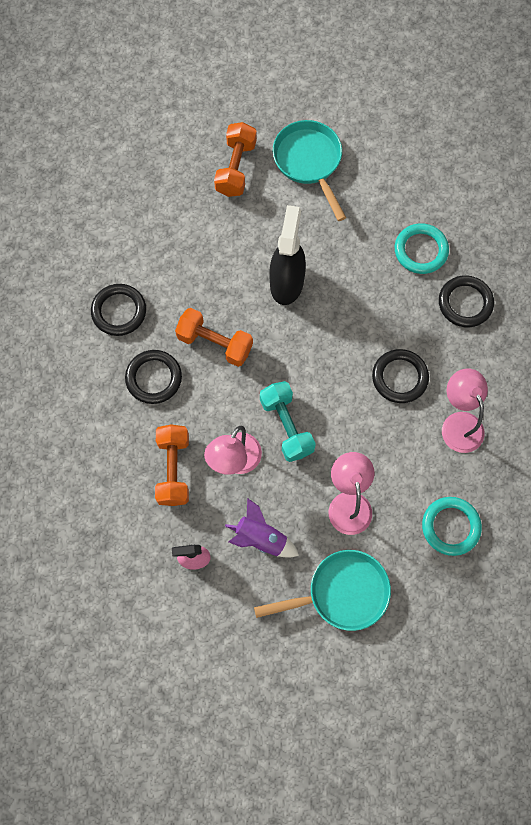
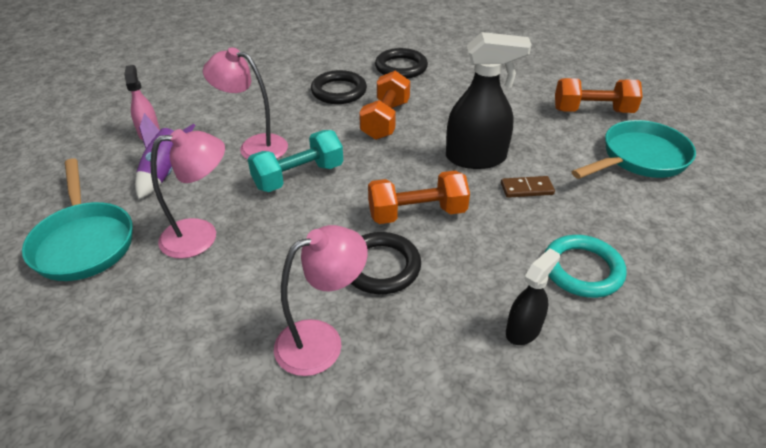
camera: 80 degrees right, 30 degrees down
(173, 469) = (245, 111): orange dumbbell -> orange dumbbell (417, 213)
(332, 257) = (526, 189): none -> brown domino
(450, 527) = (155, 347): turquoise ring -> none
(465, 303) = (523, 330): black ring -> black spray bottle

